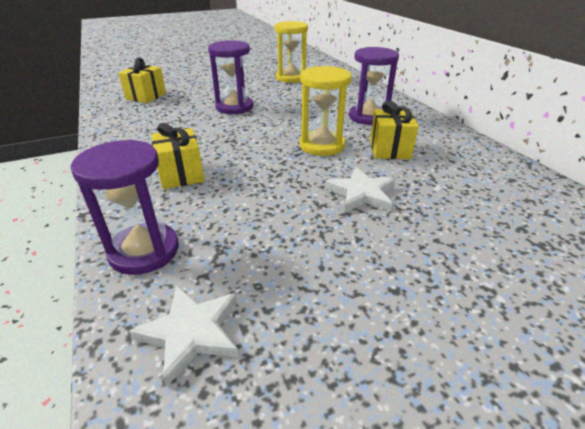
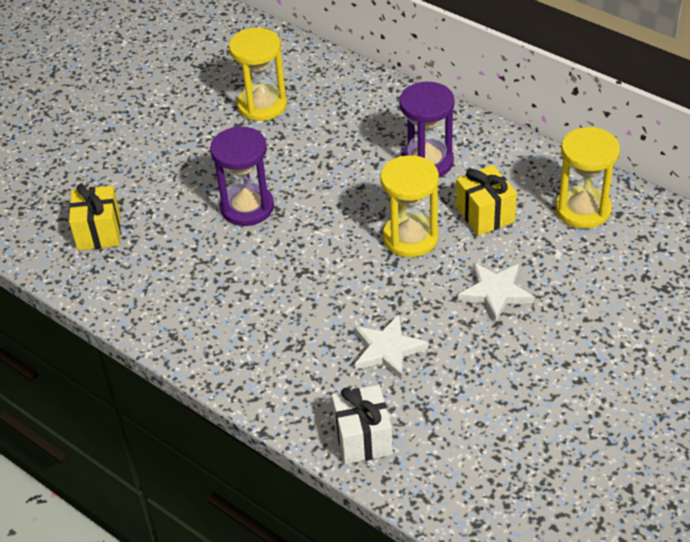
camera: 25 degrees left, 10 degrees up
(144, 251) = (363, 438): purple hourglass -> white gift
(181, 174) = (302, 345): yellow gift -> none
(191, 332) = (465, 477): white star -> white star (387, 349)
(477, 168) = (583, 209): none -> yellow hourglass

